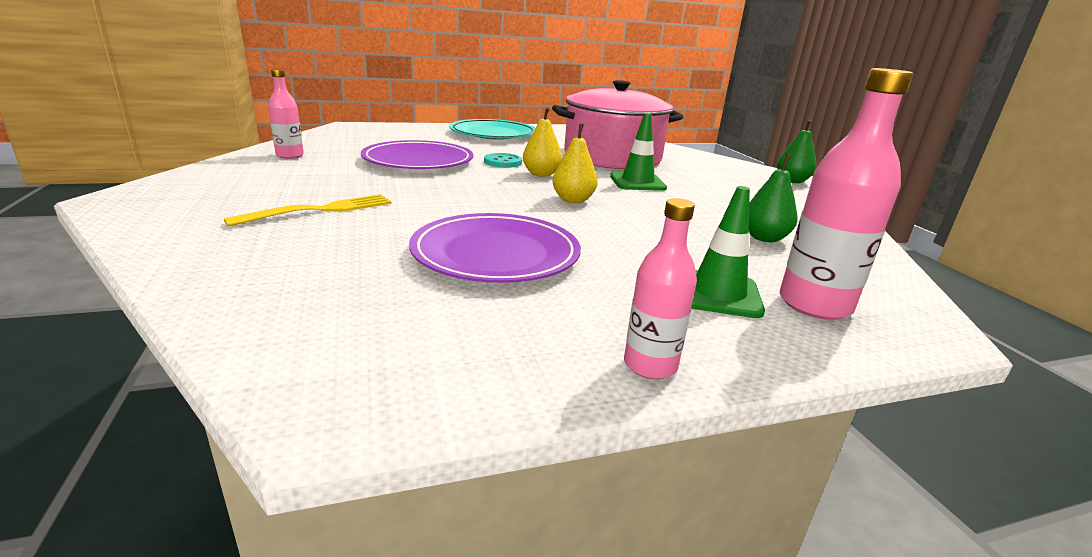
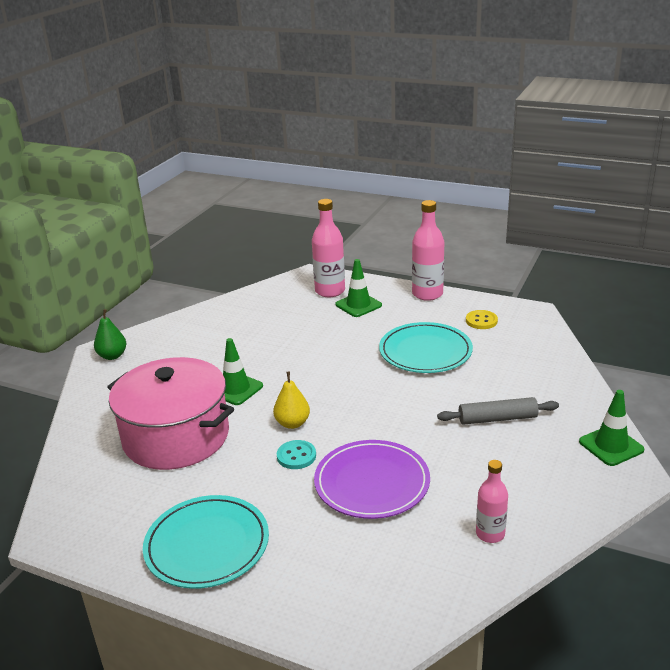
camera: 135 degrees left, 5 degrees up
(141, 214) = (611, 446): none -> green traffic cone
(320, 210) = (497, 419): yellow fork -> grey rolling pin
(451, 334) = (481, 321): none -> yellow button
(496, 254) = (425, 351): purple plate -> turquoise plate
(573, 200) = (320, 382): yellow pear -> none
(650, 365) = (427, 294): pink bottle -> pink bottle, size x1.63
(764, 238) = (270, 321): green pear -> none

